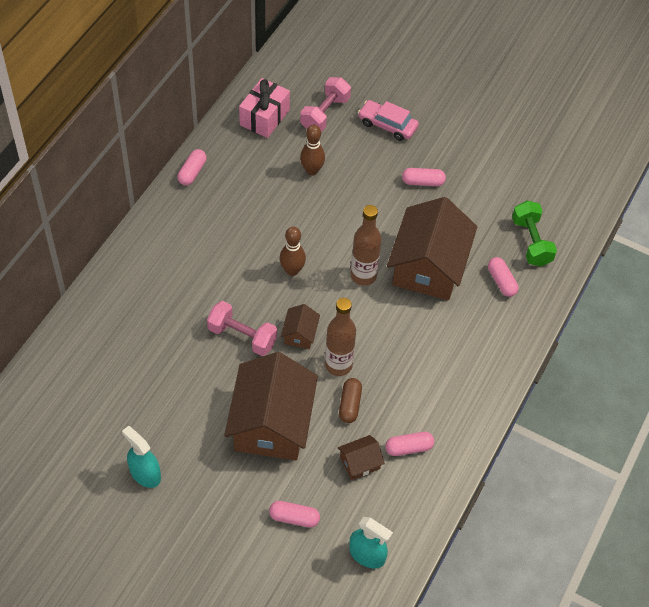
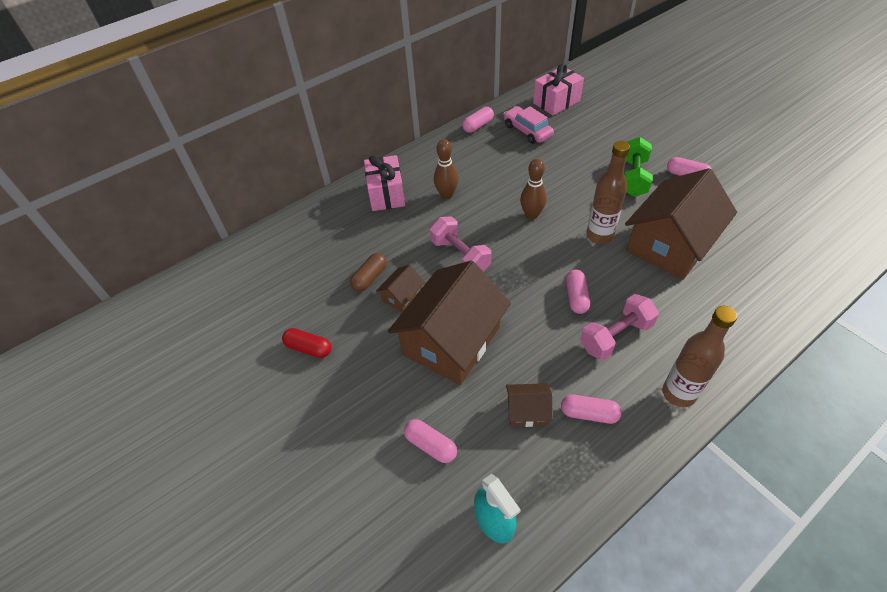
camera: 30 degrees right, 5 degrees down
(134, 287) = (386, 194): none -> pink gift
(145, 473) = (309, 348): turquoise spray bottle -> red capsule
(300, 334) = (516, 268): brown house -> brown house (402, 297)
(312, 170) = (582, 145): brown bowling pin -> brown bowling pin (446, 195)
(325, 114) = (610, 109): pink dumbbell -> pink dumbbell (615, 336)
(338, 365) = (543, 307): brown bottle -> brown bottle (678, 393)
(350, 405) = (539, 348): brown capsule -> brown capsule (370, 278)
(387, 125) = (666, 127): pink car -> pink car (527, 131)
(501, 281) = (748, 278): pink capsule -> pink capsule (576, 297)
(531, 242) = (792, 250): green dumbbell -> green dumbbell (633, 178)

